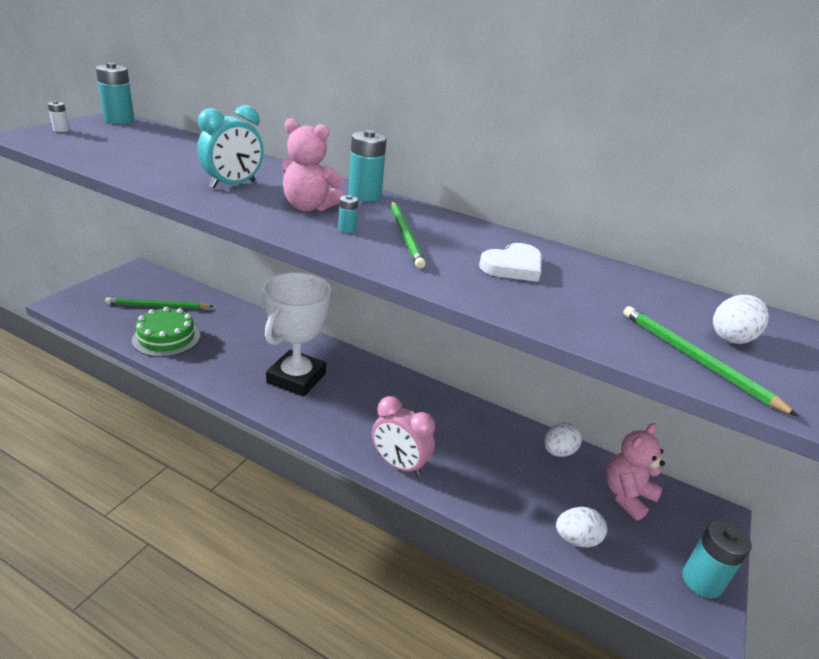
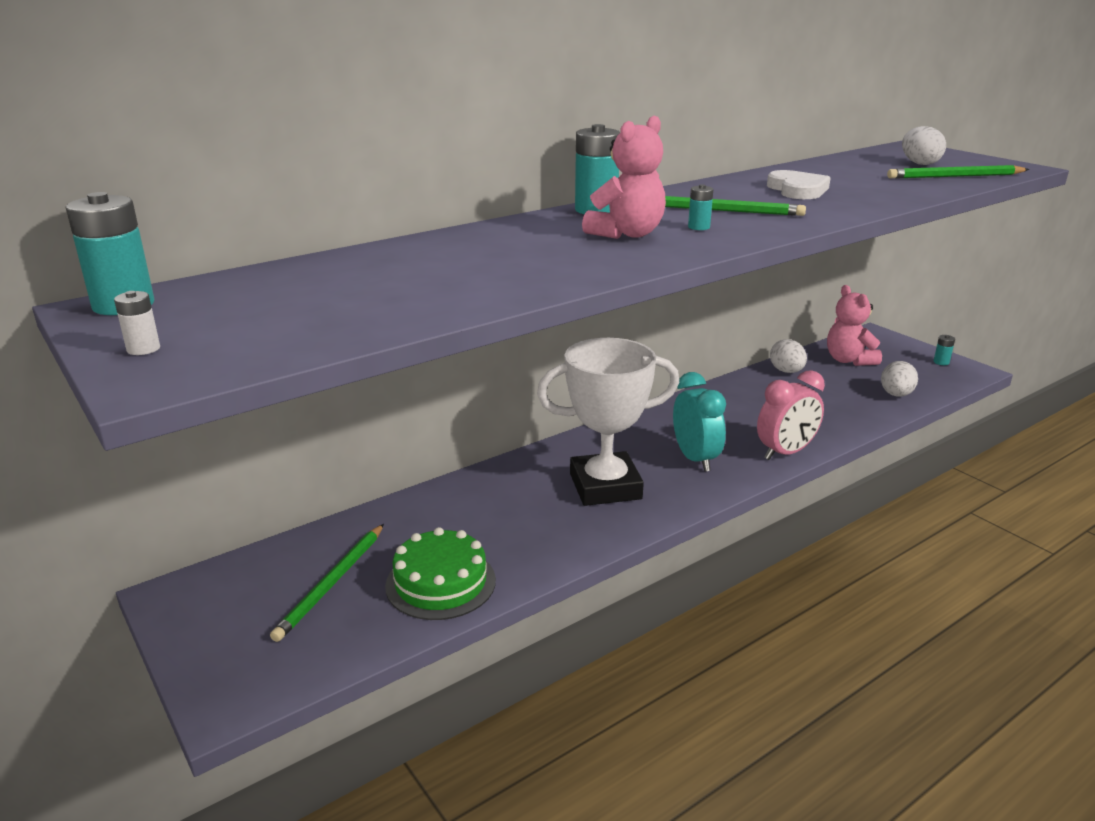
camera: 60 degrees left, 5 degrees down
(233, 185) = (530, 258): turquoise clock -> turquoise clock (695, 459)
(296, 378) = (605, 486): white trophy -> white trophy turned 60 degrees counterclockwise
(701, 581) = (941, 362): turquoise battery -> turquoise battery, size x0.48

